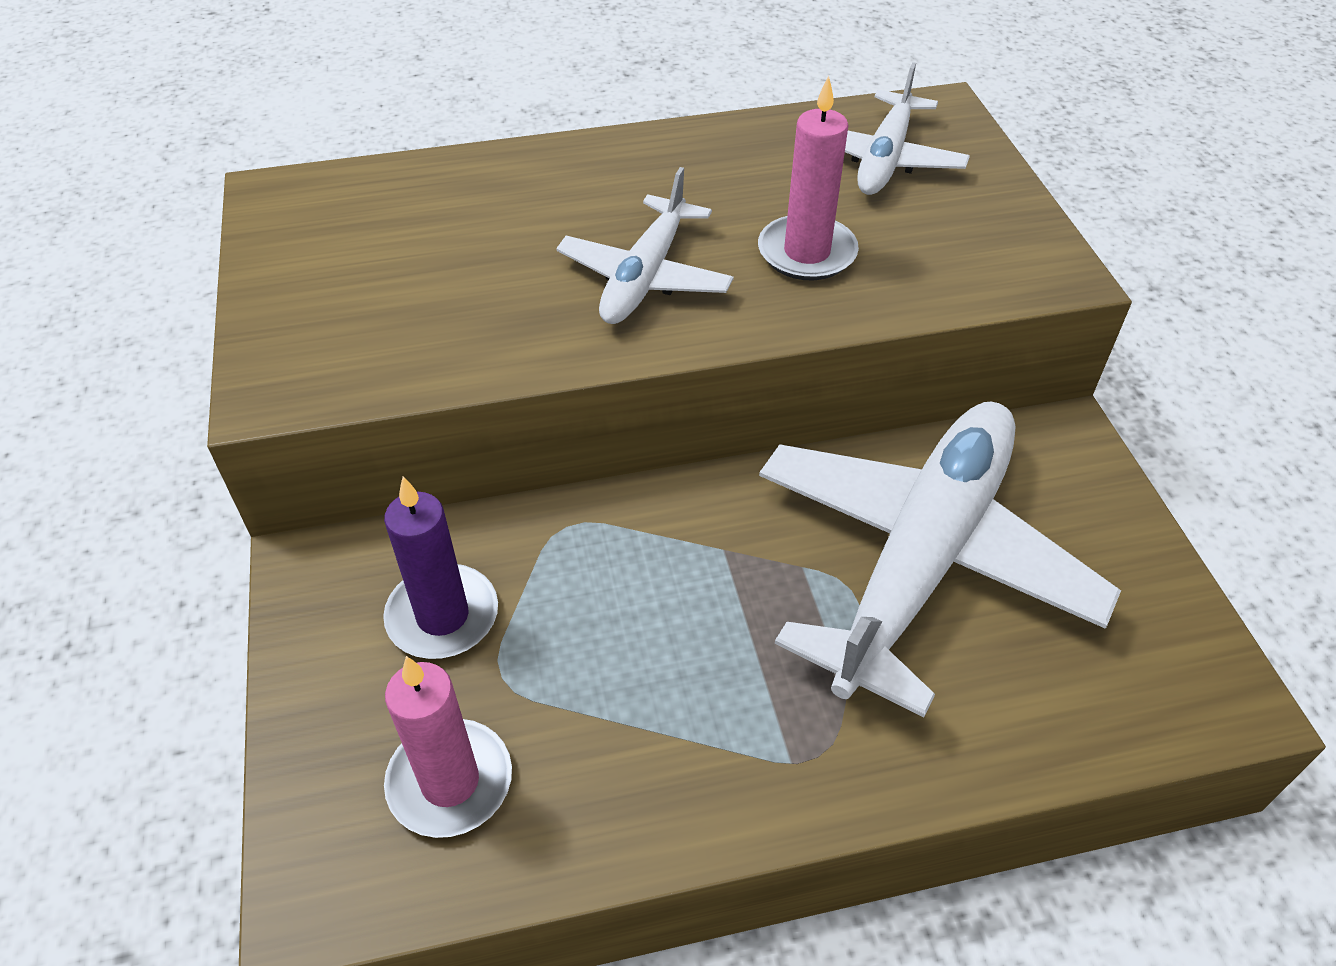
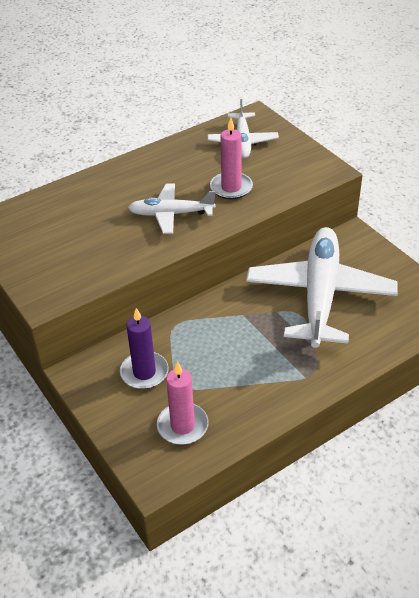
camera: 20 degrees left, 5 degrees down
(645, 276) = (171, 214): white plane -> white plane turned 90 degrees clockwise

